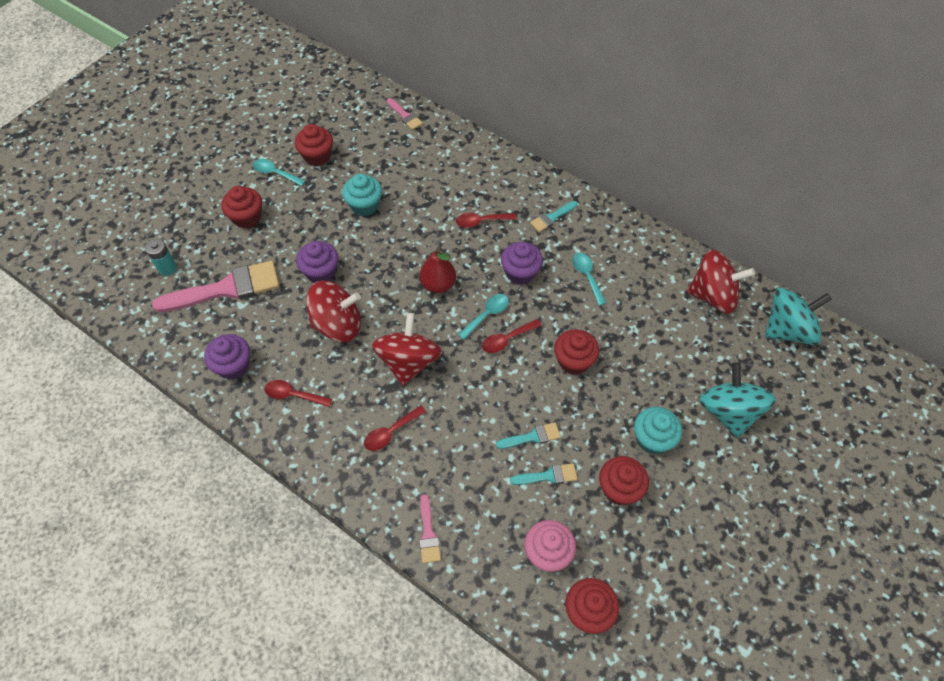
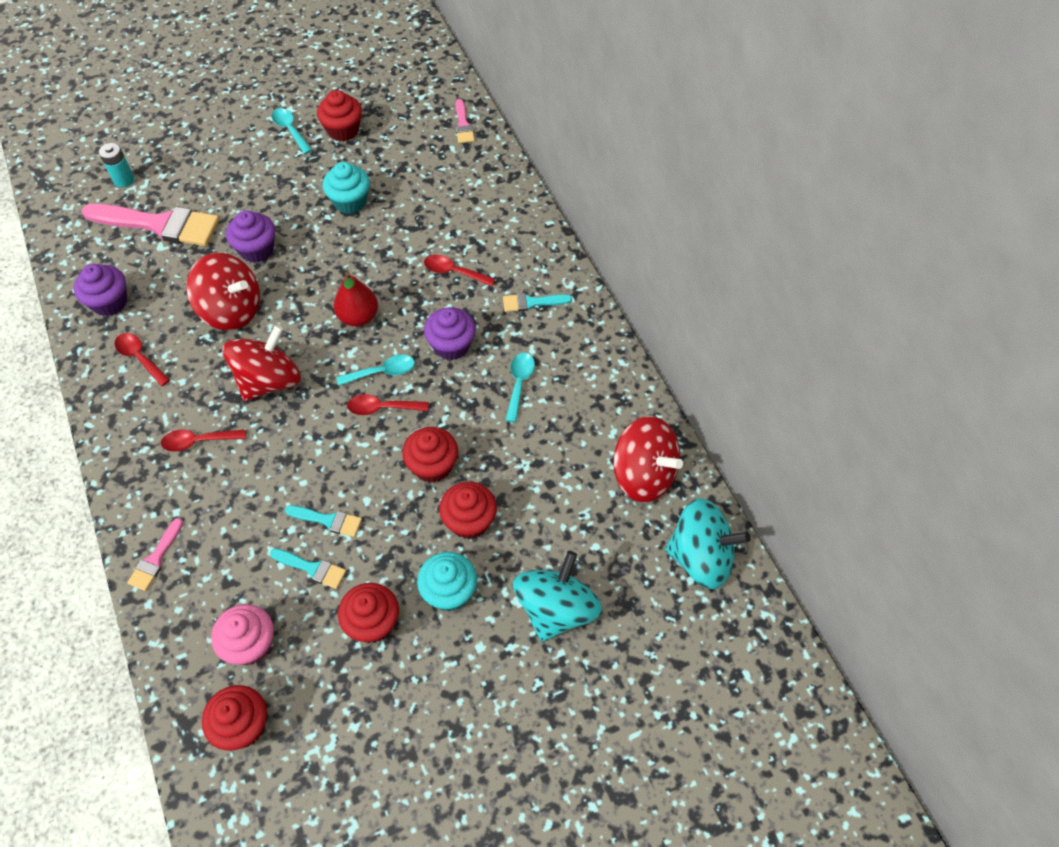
camera: 30 degrees right, 0 degrees up
(247, 217) = (230, 163): red cupcake -> red cupcake (469, 521)

